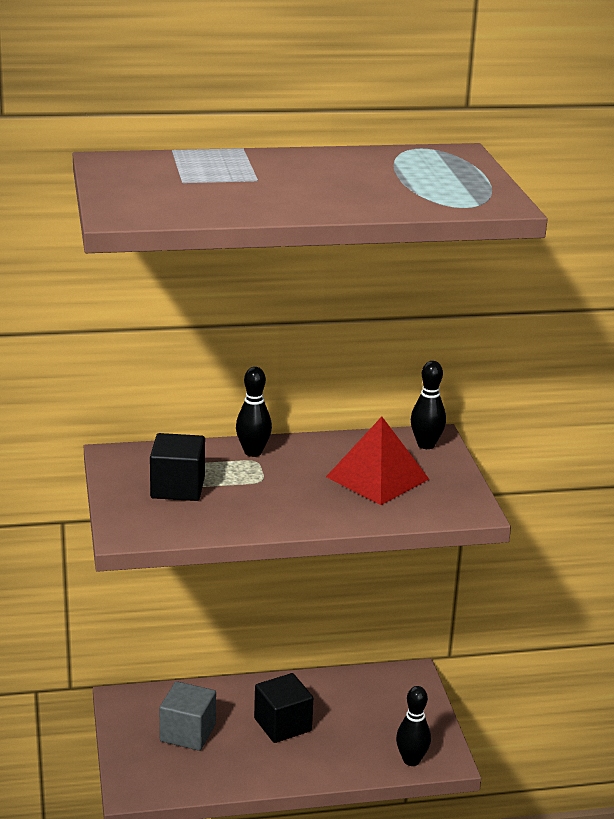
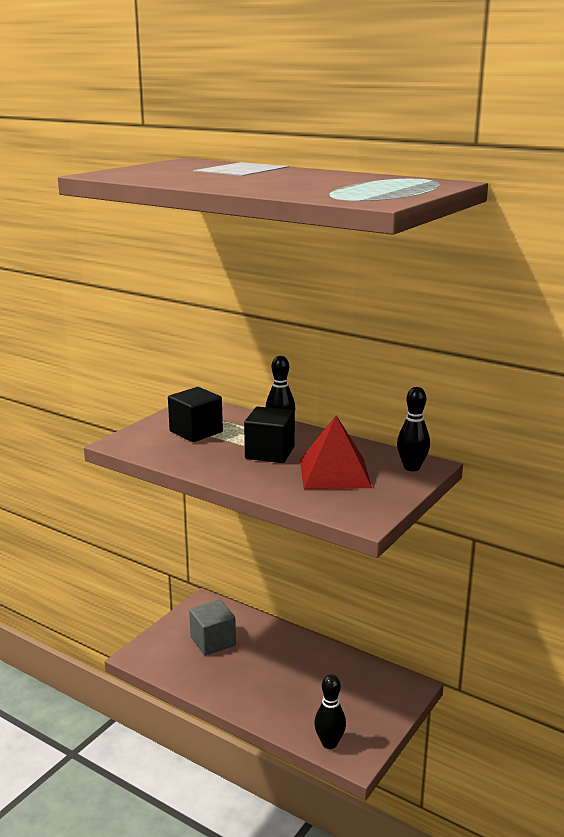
camera: 45 degrees right, 5 degrees down
(282, 725) = (276, 669): black cube -> black cube (270, 453)

